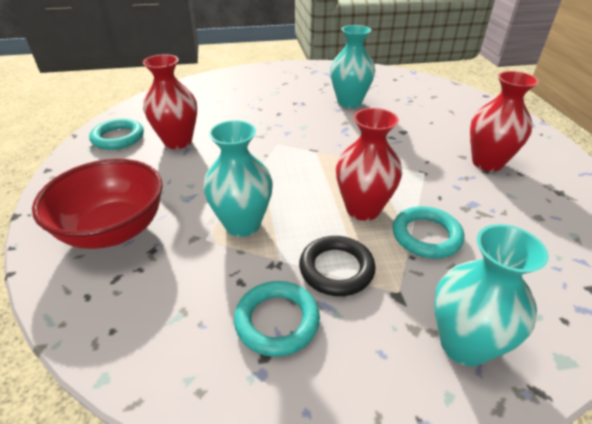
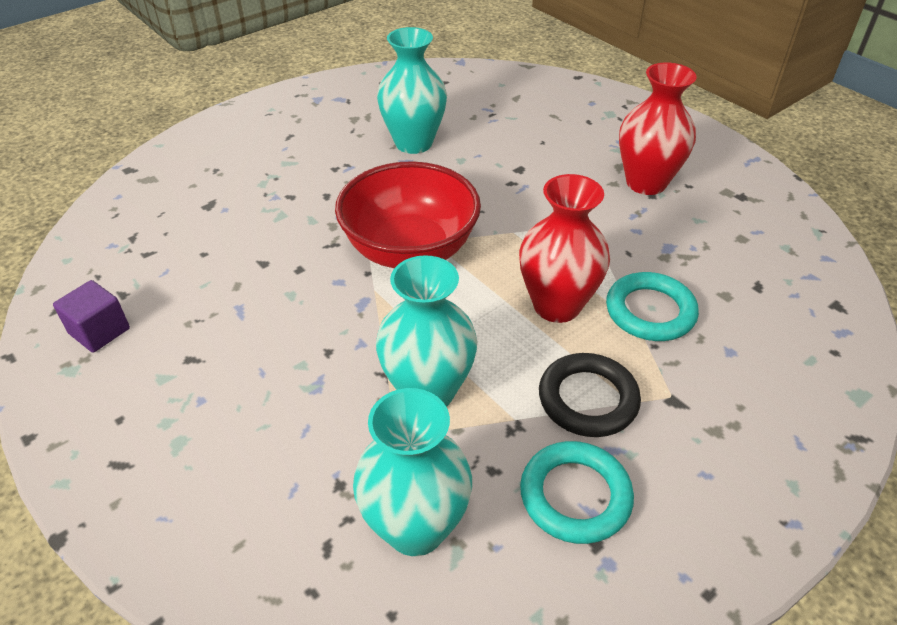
camera: 30 degrees left, 5 degrees up
(114, 230) = (254, 483): red bowl -> red bowl (410, 250)
(118, 138) = (99, 331): turquoise ring -> purple cube
(178, 141) = (211, 300): red vase -> none
(464, 344) = (770, 423): turquoise vase -> turquoise vase (415, 527)

